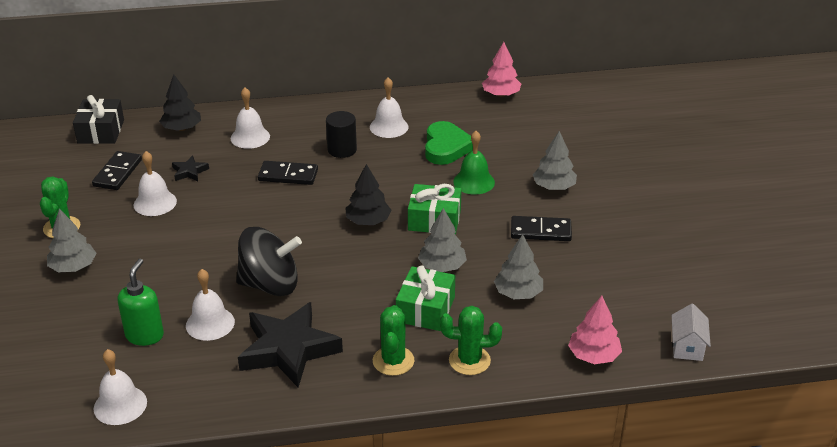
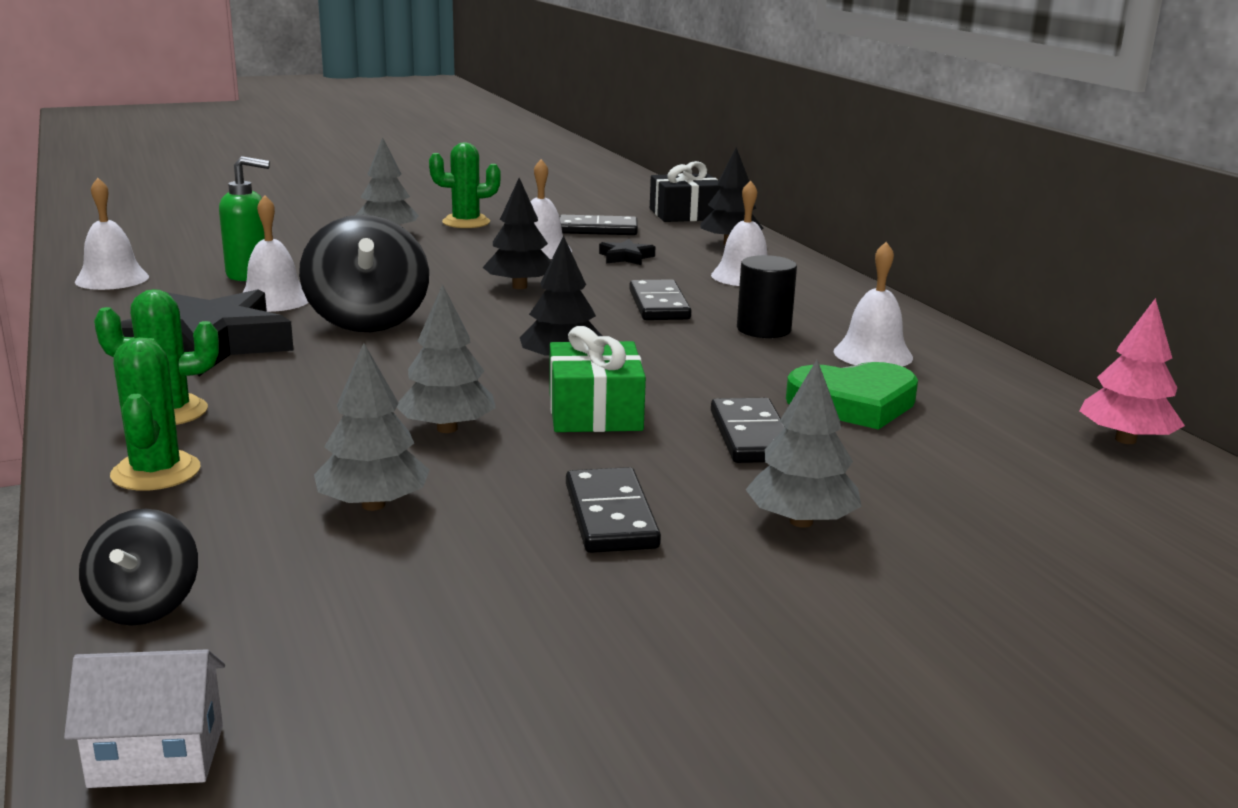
camera: 75 degrees right, 15 degrees down
(230, 220) = (519, 287): none -> black tree
(425, 309) = (312, 425): green gift -> none
(474, 182) = (751, 436): green bell -> black domino
(593, 356) = (145, 606): pink tree -> black spinning top

